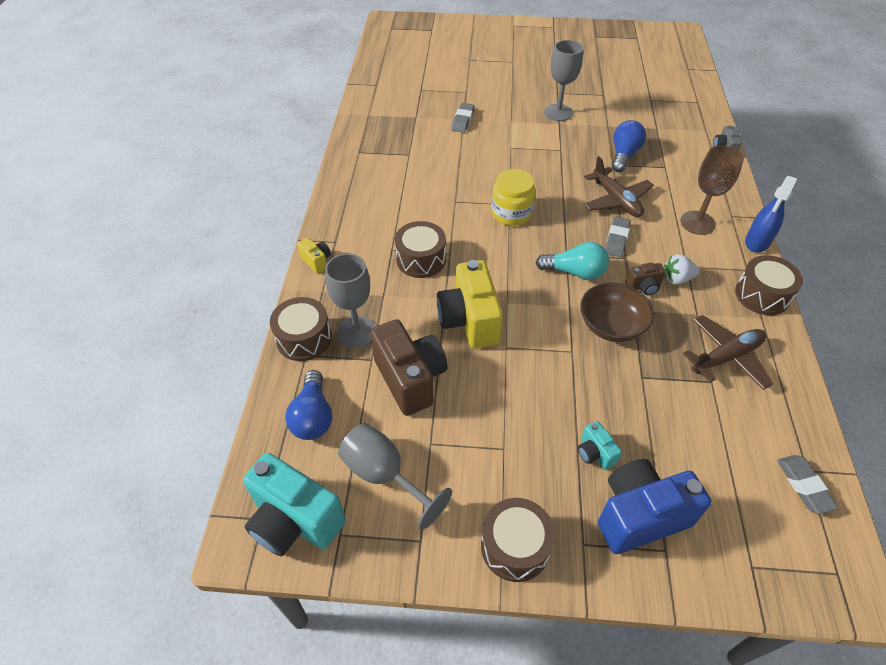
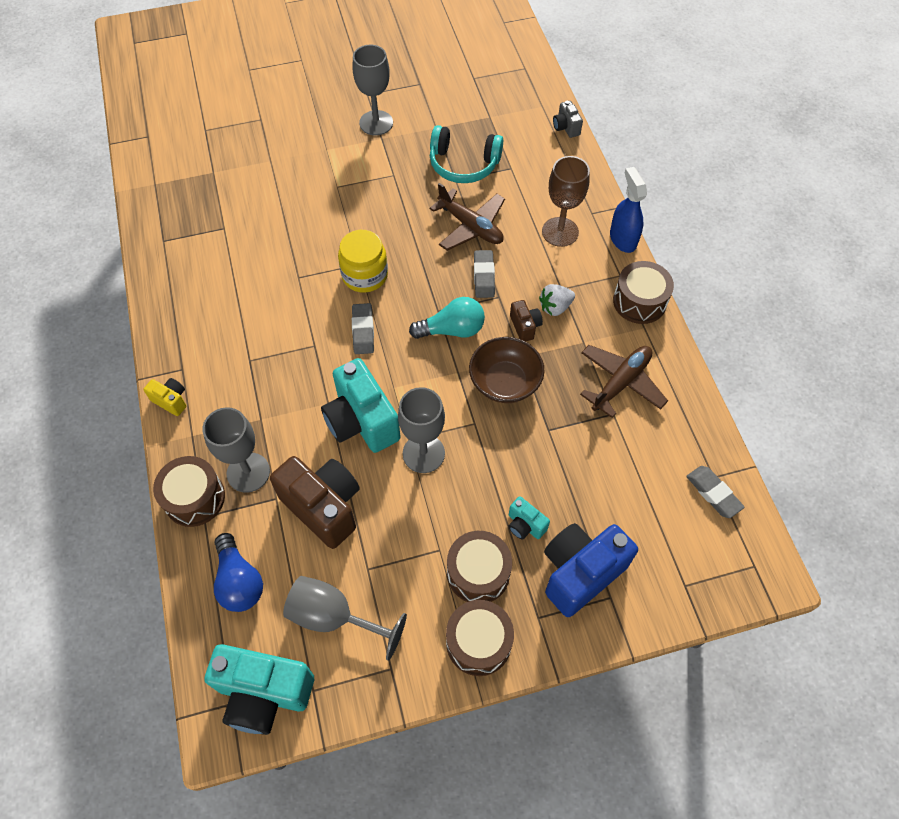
camera: 20 degrees left, 10 degrees up
(421, 259) = (286, 363): brown drum -> brown drum (478, 573)
(463, 120) = (270, 162): grey eraser -> grey eraser (363, 331)
(469, 321) = (361, 421): yellow camera -> turquoise camera
(516, 362) = (423, 453): none -> grey goblet
(624, 155) = (463, 164): blue light bulb -> turquoise headphones
(643, 287) = (525, 326): brown camera -> brown camera turned 75 degrees counterclockwise
(757, 242) = (623, 239): blue spray bottle -> blue spray bottle turned 150 degrees clockwise

